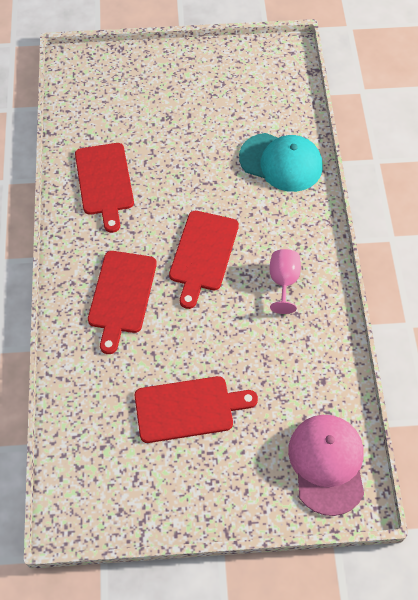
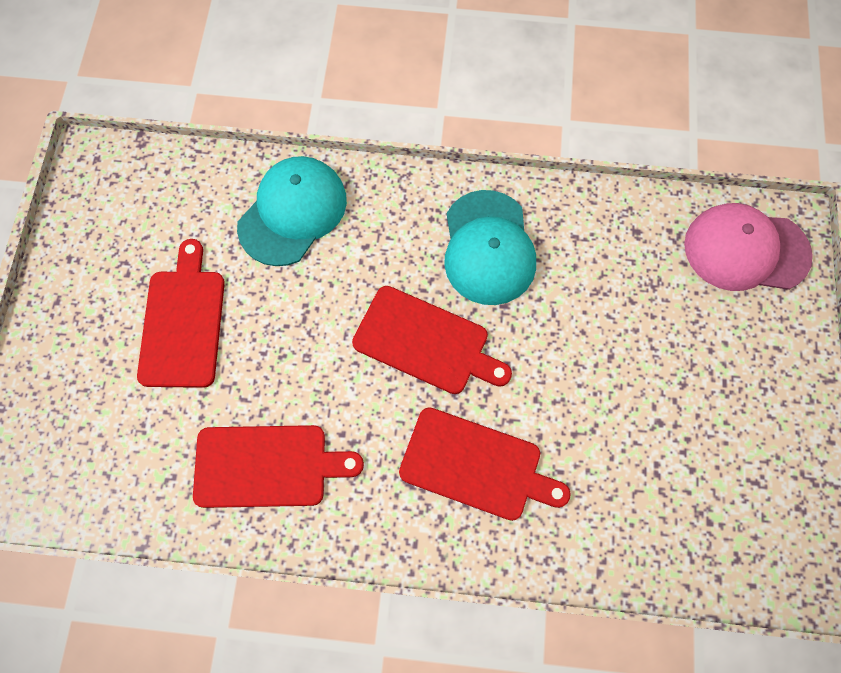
camera: 80 degrees left, 10 degrees up
(188, 409) = (662, 399): red cutting board -> red cutting board (183, 322)
(283, 282) = (488, 248): pink goblet -> turquoise cap

